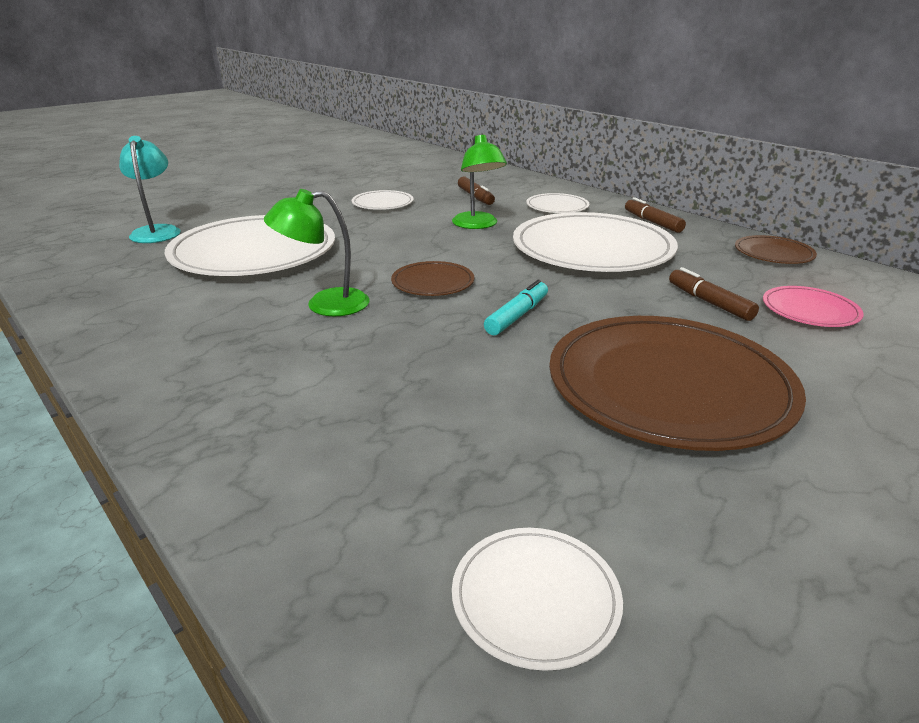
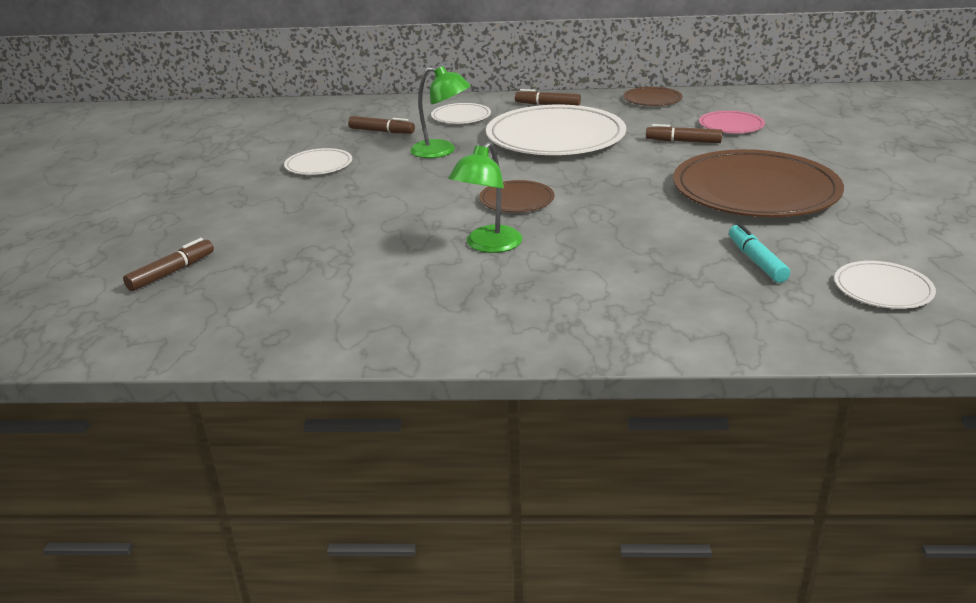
camera: 45 degrees left, 0 degrees up
(157, 231) = (172, 272): turquoise lamp -> brown marker
(254, 252) = (326, 243): white plate -> none
(517, 316) = (613, 194): turquoise marker -> turquoise marker (756, 261)

